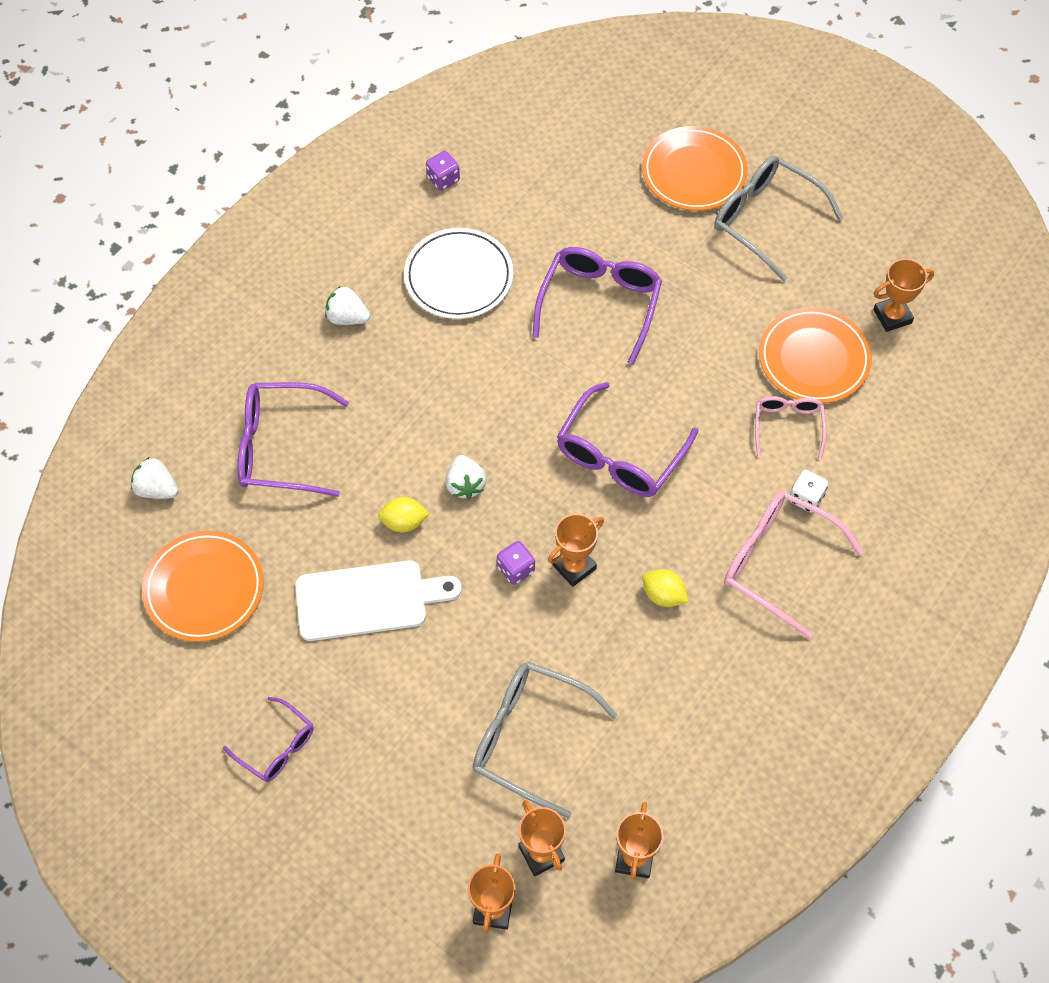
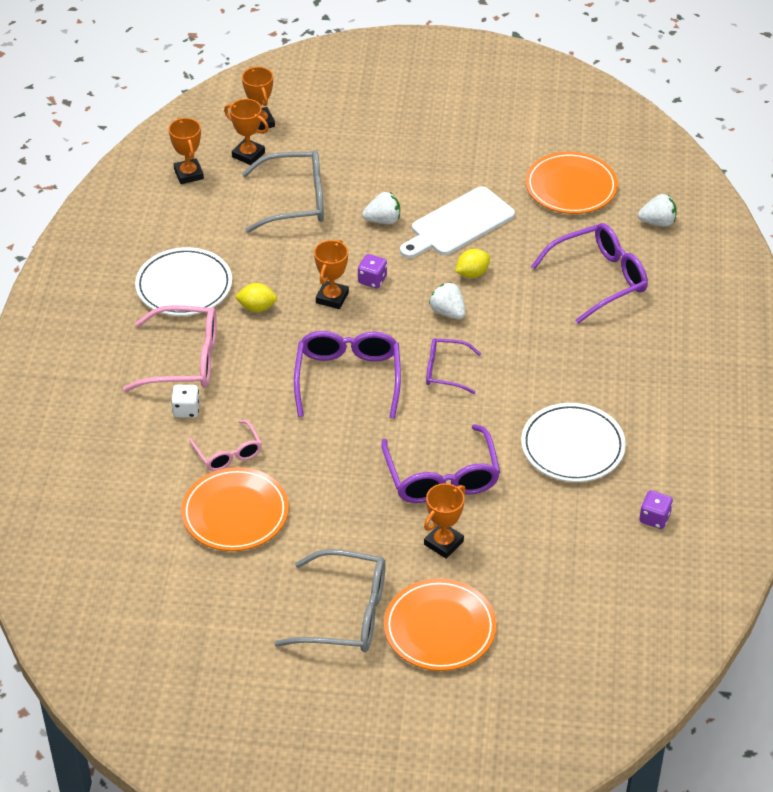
camera: 150 degrees right, 15 degrees down
(277, 747) = (450, 137): purple glasses -> purple glasses (445, 371)
(347, 317) = (632, 379): white strawberry -> white strawberry (383, 220)
(729, 670) = (184, 286): none -> white plate
(892, 316) = (184, 578): orange trophy -> orange trophy (443, 543)

